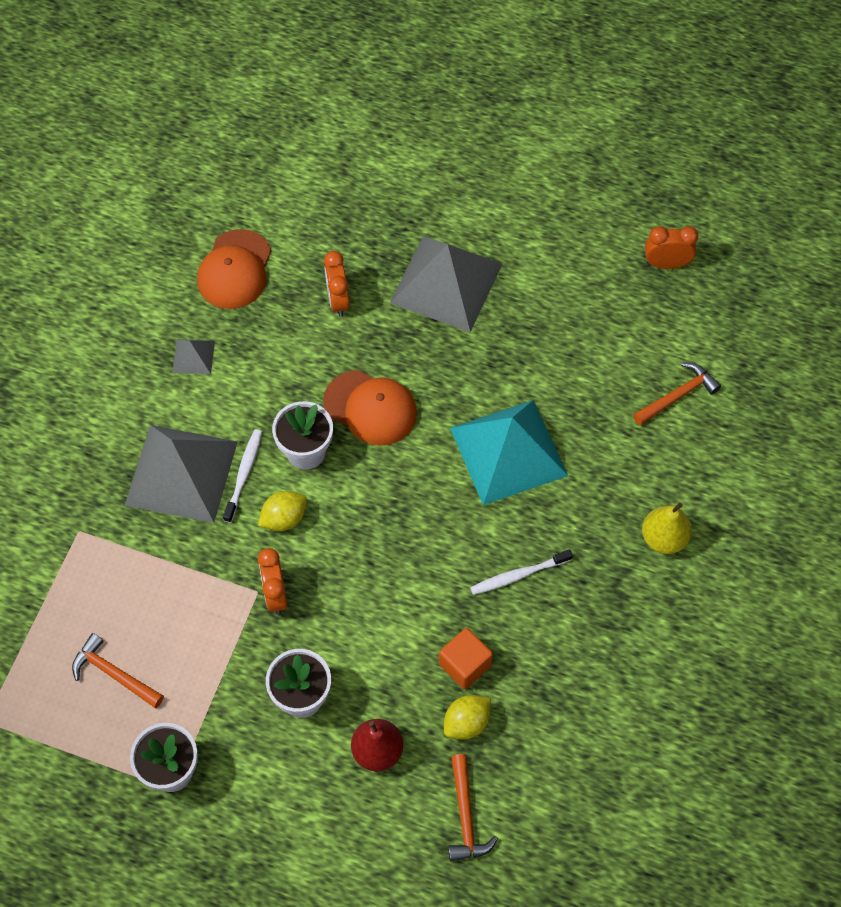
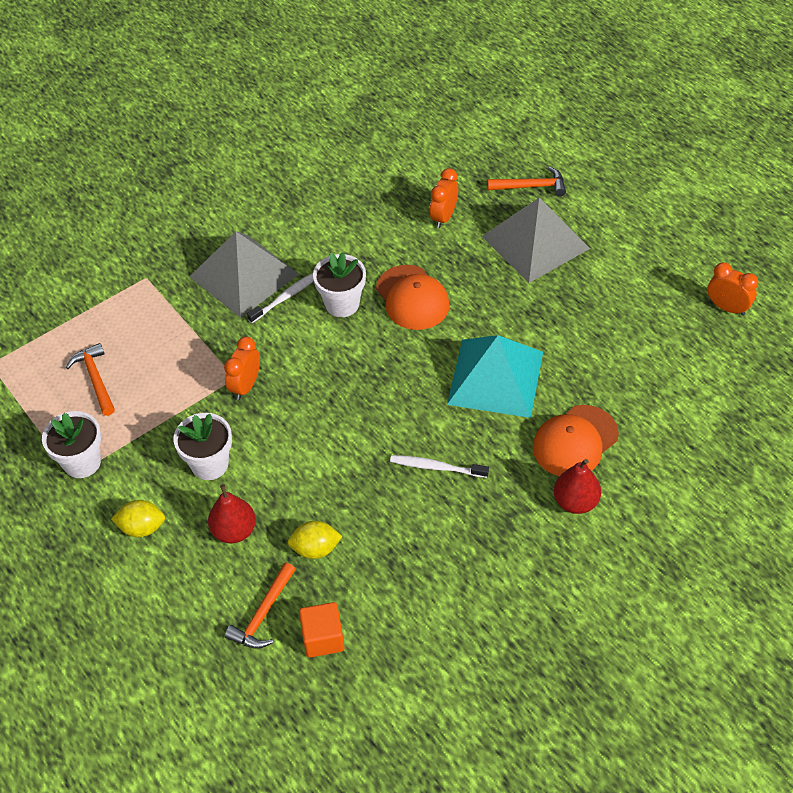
camera: 35 degrees right, 10 degrees down
(193, 356) = (311, 206): grey pyramid -> none
(235, 270) = (384, 165): orange cap -> orange cap (575, 441)
(284, 518) = (291, 340): yellow lemon -> yellow lemon (142, 528)
(465, 665) = (346, 507): orange cube -> orange cube (323, 638)
(663, 538) = (575, 502): yellow pear -> red pear
(677, 395) = (666, 405): orange hammer -> orange hammer (531, 186)

